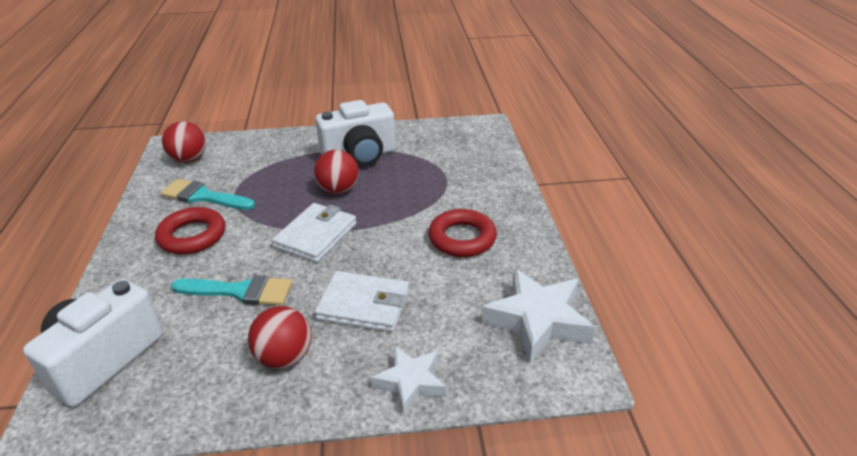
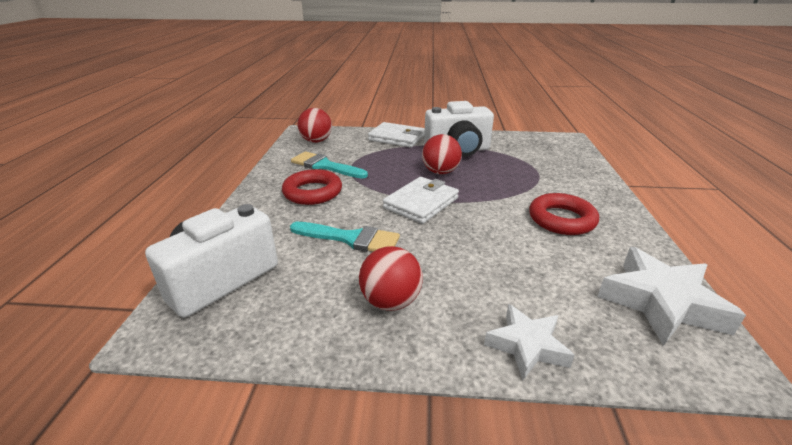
camera: 10 degrees right, 5 degrees down
(363, 305) = (469, 264): white wallet -> white wallet (396, 138)

